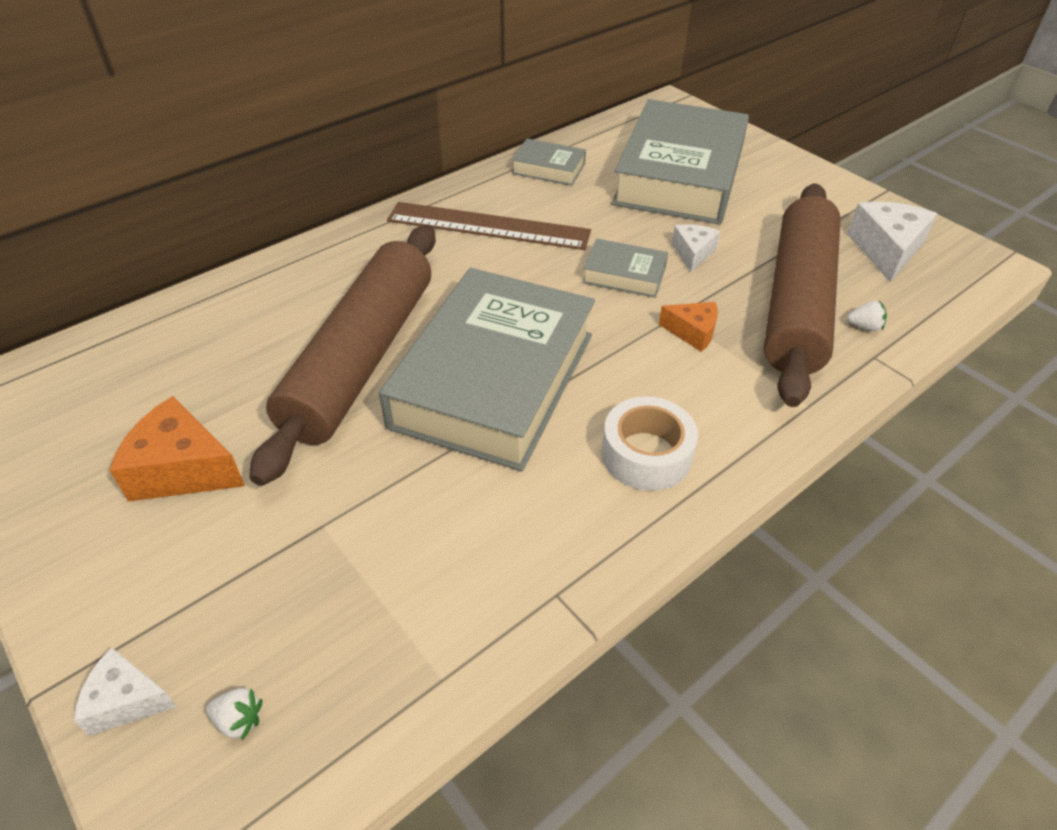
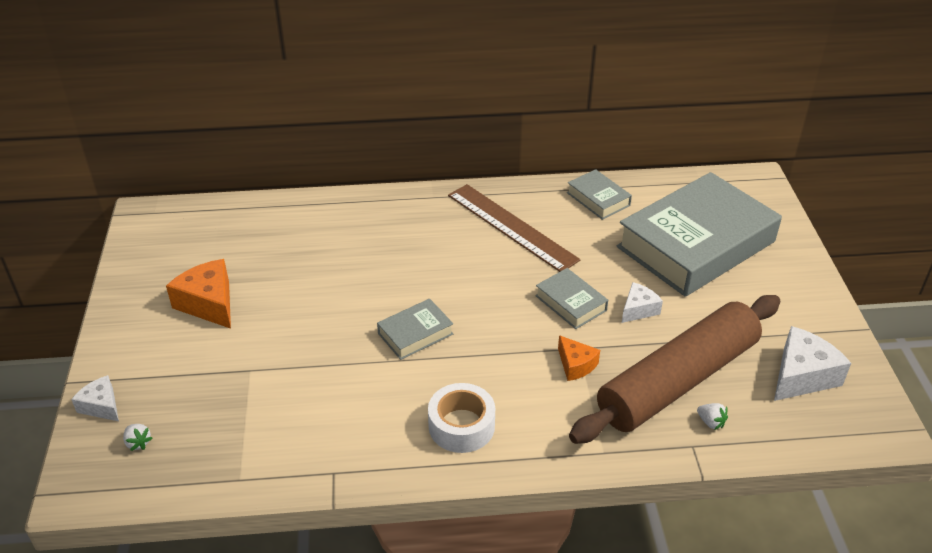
camera: 35 degrees right, 5 degrees down
(361, 358) = (351, 283): brown rolling pin -> none
(494, 379) = (415, 333): grey book -> grey book, size x0.43

